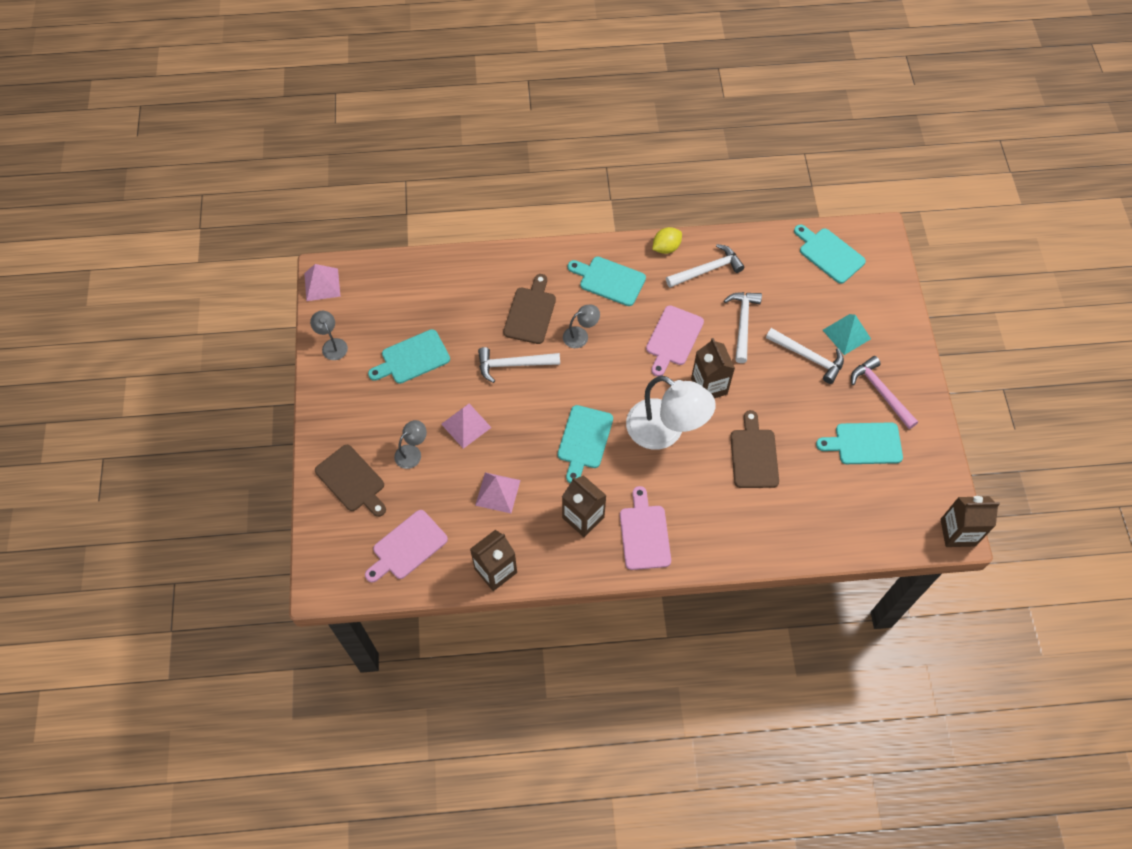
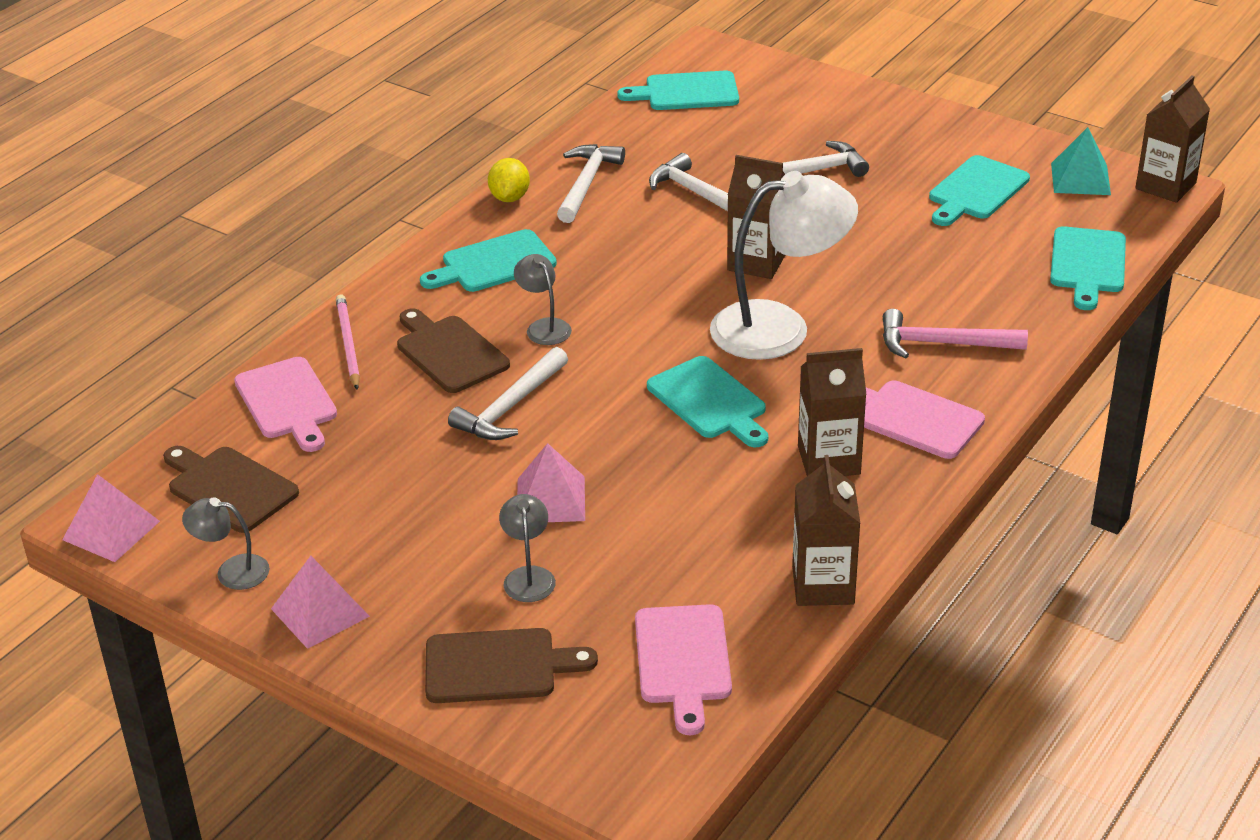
camera: 50 degrees left, 25 degrees down
(412, 358) = (370, 498): turquoise cutting board -> turquoise cutting board (1088, 264)
(497, 492) = (697, 521): pink pyramid -> pink pyramid (320, 612)
(503, 270) = (348, 344): none -> pink pencil
(580, 335) = (544, 327): grey lamp -> grey lamp turned 45 degrees counterclockwise
(673, 338) = (650, 255): pink cutting board -> pink cutting board (288, 402)
(753, 455) = (897, 276): brown cutting board -> brown cutting board (228, 488)
(846, 334) = (811, 132): turquoise pyramid -> turquoise pyramid (1080, 179)
(881, 392) = (919, 147): pink hammer -> pink hammer (942, 344)

